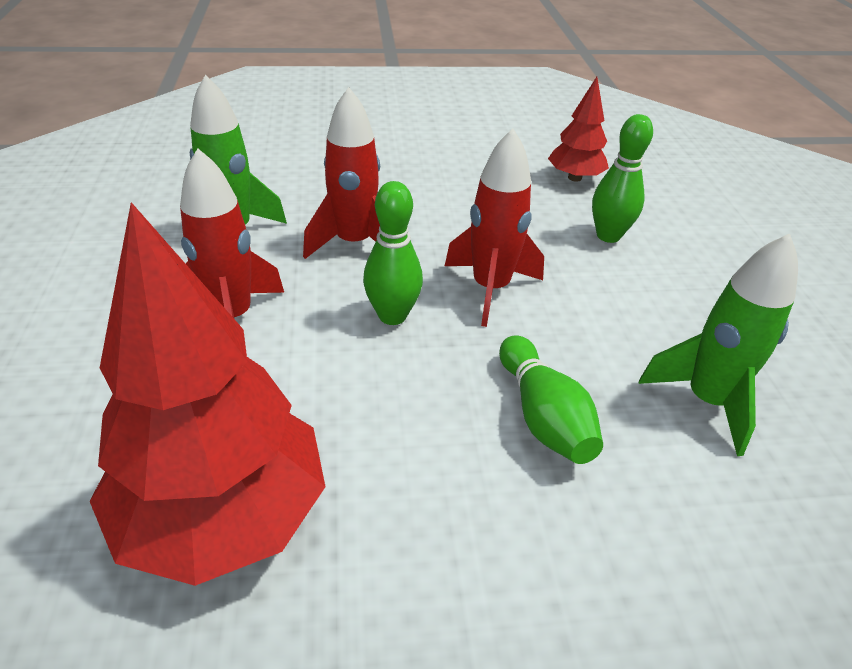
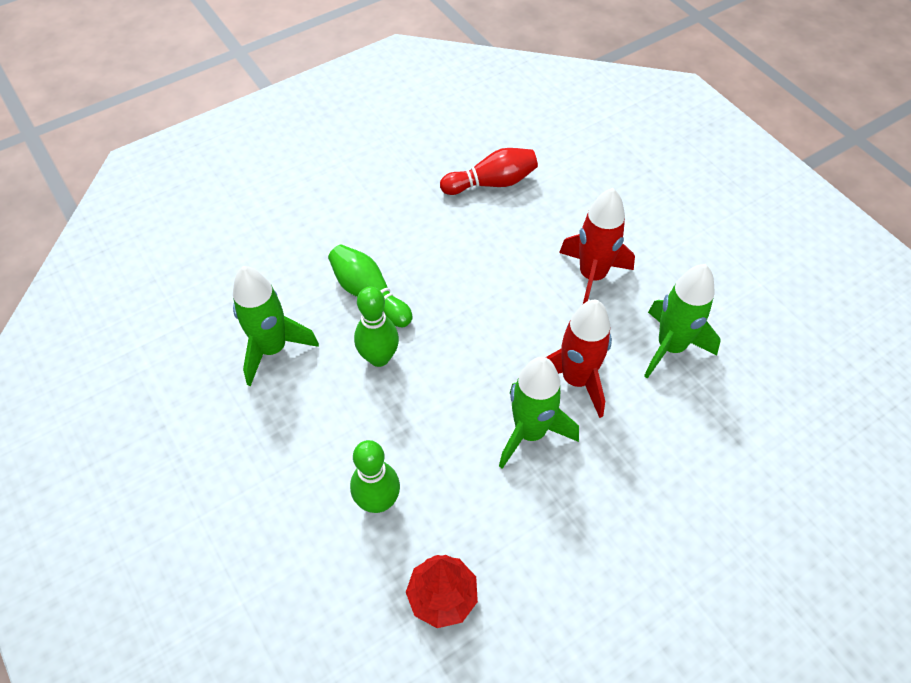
camera: 155 degrees right, 15 degrees up
(223, 516) = (492, 183): red tree -> red bowling pin
(392, 316) = (498, 324): green bowling pin -> green bowling pin (379, 357)
(434, 227) = (530, 432): none -> green rocket
(490, 289) = (448, 382): red rocket -> none

